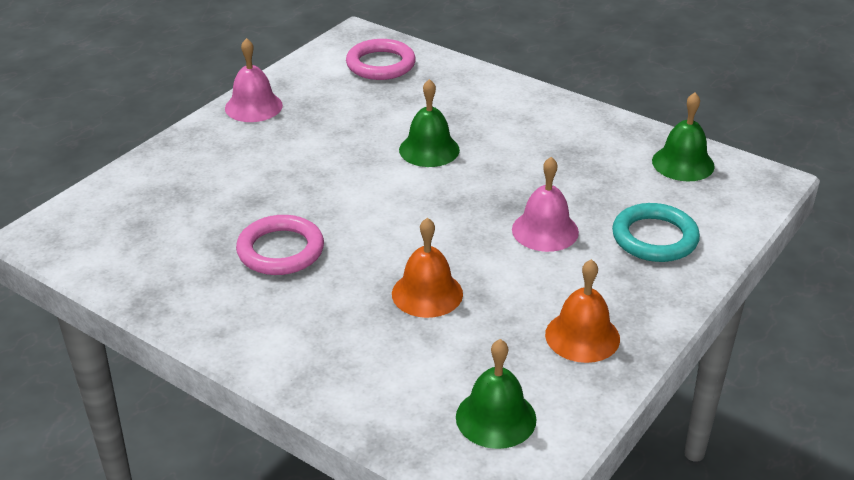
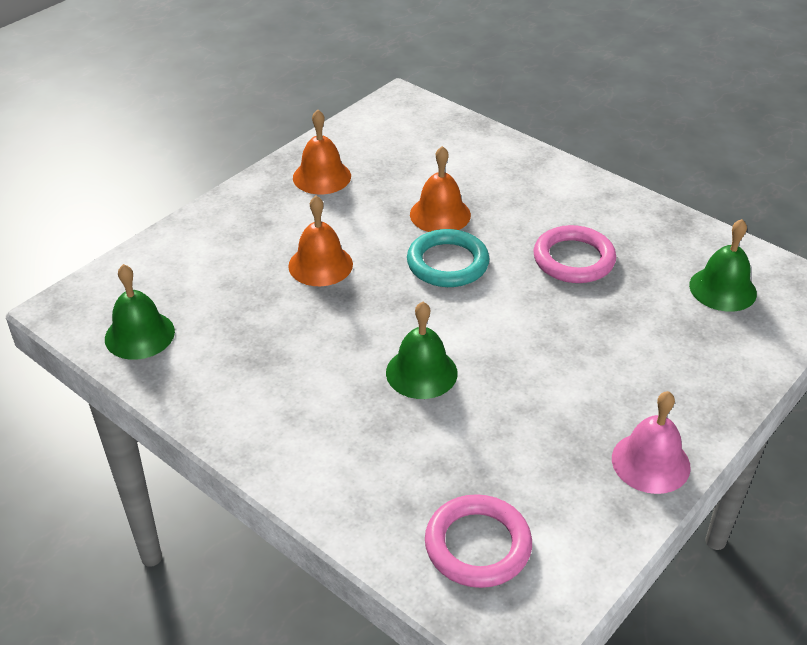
camera: 175 degrees left, 5 degrees up
(496, 418) = (401, 132): green bell -> green bell (722, 289)
(545, 230) = (320, 265): pink bell -> orange bell
(654, 238) = (220, 252): turquoise ring -> turquoise ring (447, 263)

